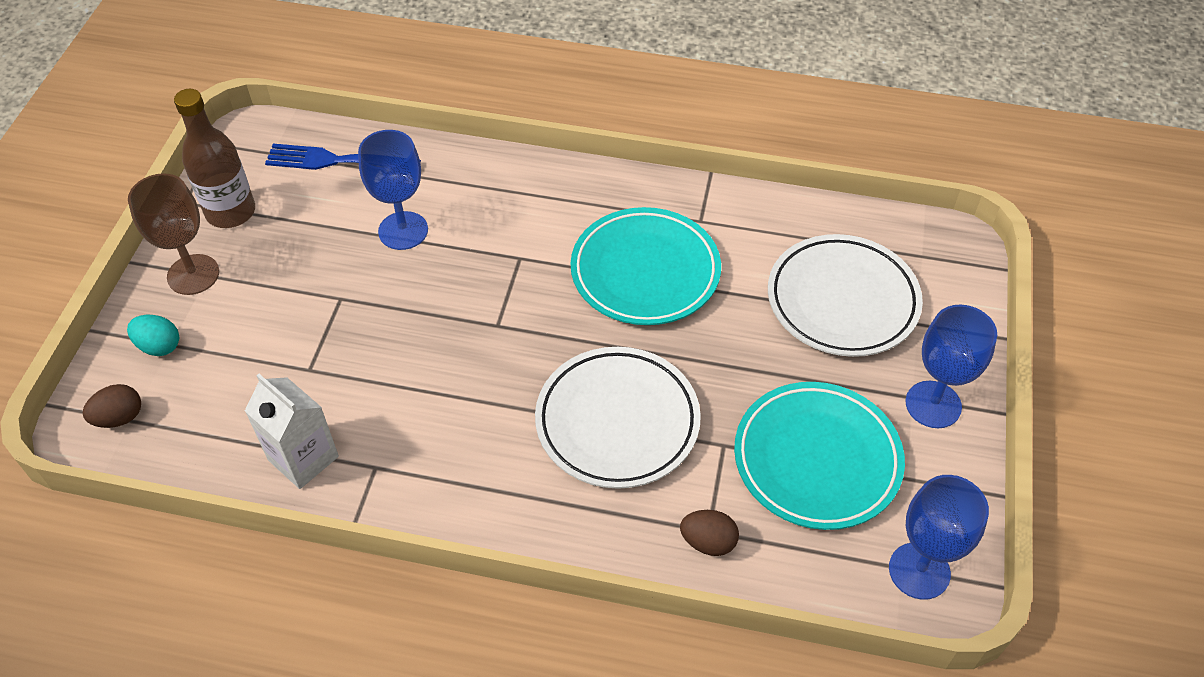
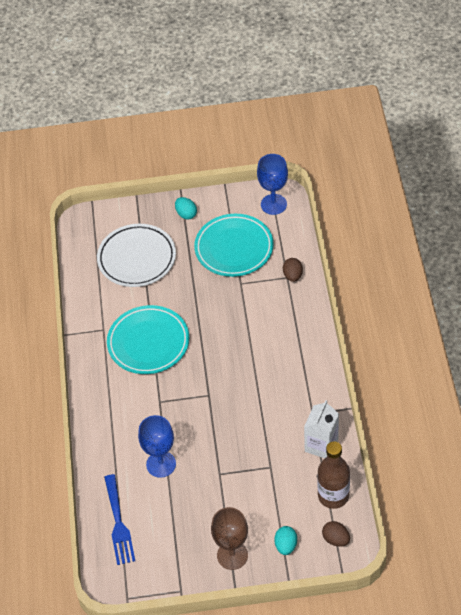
camera: 105 degrees left, 0 degrees up
(231, 212) = (179, 560): brown bottle -> brown bottle (333, 496)
(617, 422) = (245, 326): white plate -> none
(933, 404) = (186, 214): blue goblet -> turquoise egg

